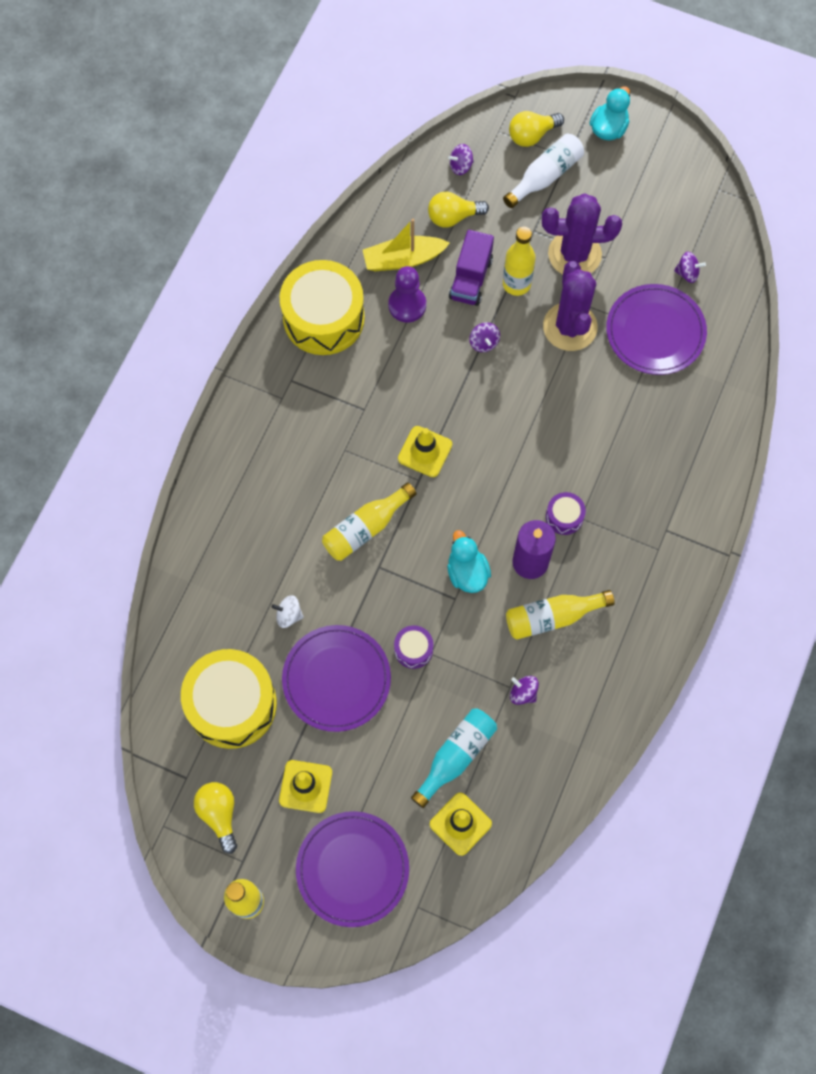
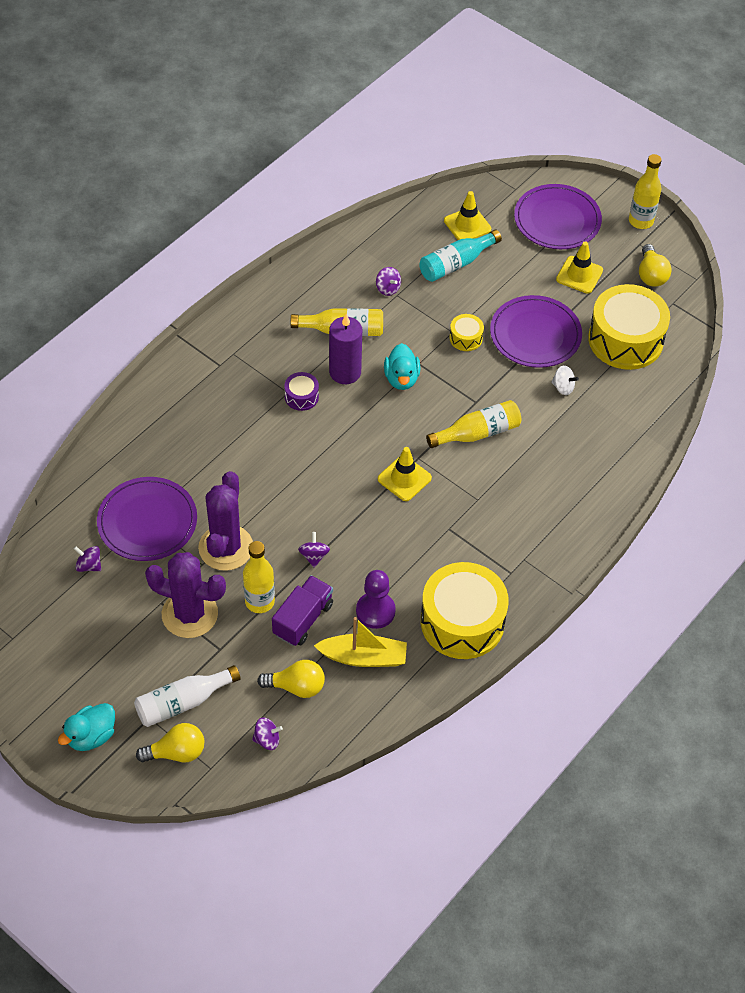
camera: 165 degrees left, 15 degrees down
(413, 649) = (466, 338): purple drum -> yellow drum

